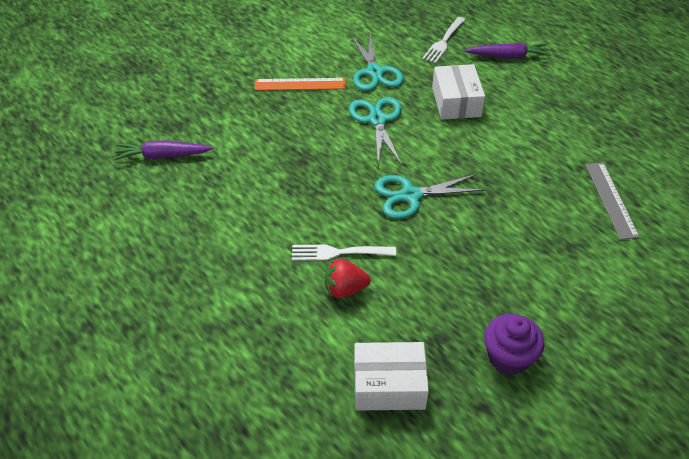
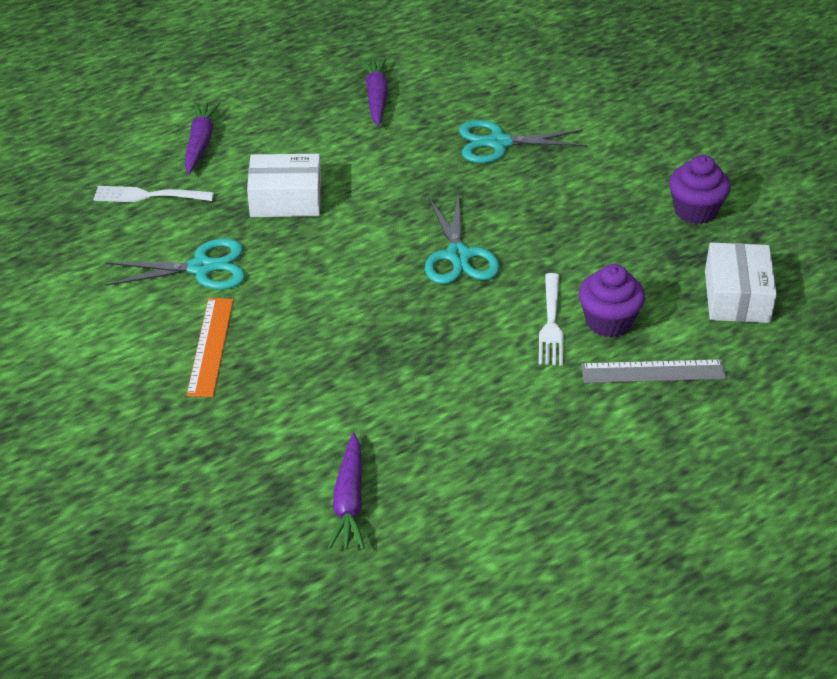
camera: 85 degrees left, 5 degrees down
(345, 289) = (608, 322): red strawberry -> purple cupcake
(377, 120) = (309, 273): turquoise scissors -> turquoise scissors (498, 143)
(443, 42) = (148, 196): white fork -> white fork turned 150 degrees clockwise
(600, 138) = (376, 97): none -> purple carrot
(611, 199) = (478, 108): grey ruler -> grey ruler (653, 371)

